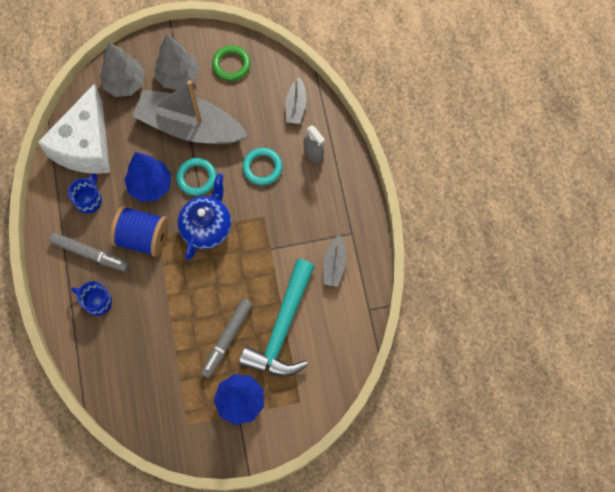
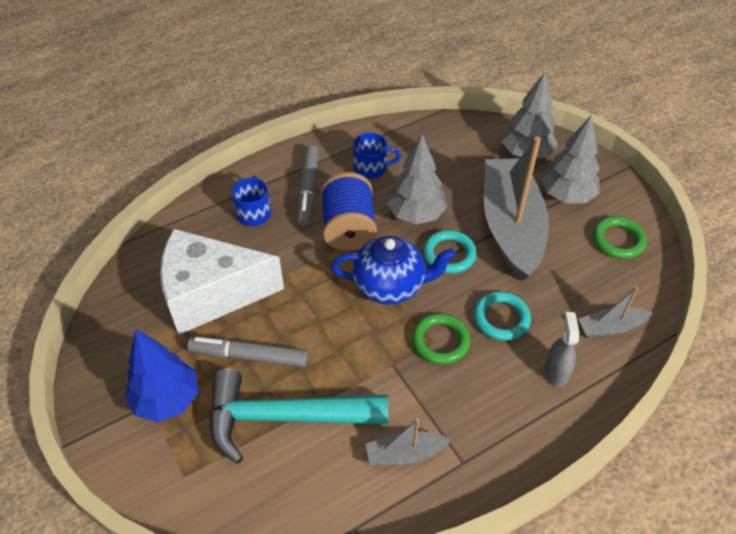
camera: 70 degrees right, 20 degrees down
(86, 145) = (433, 145): white cheese -> white cheese (211, 294)
(150, 186) = (415, 214): blue tree -> grey tree
(264, 212) = (440, 341): none -> green ring
(313, 153) = (556, 371): grey spray bottle -> grey spray bottle turned 150 degrees clockwise

